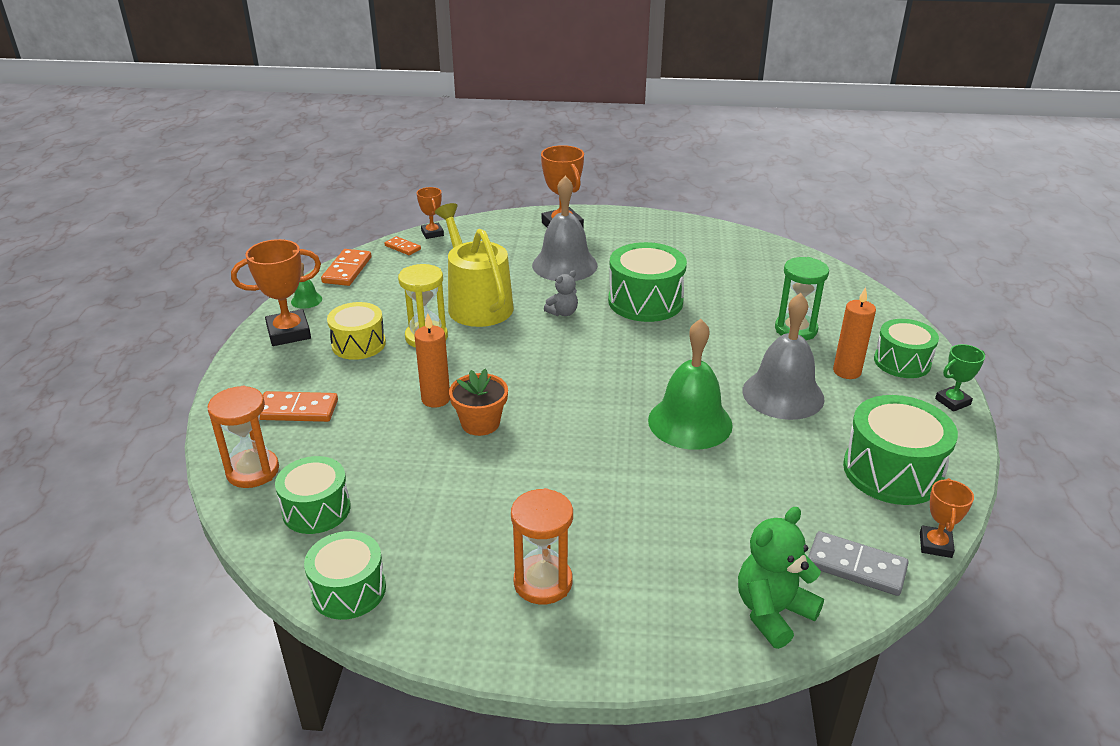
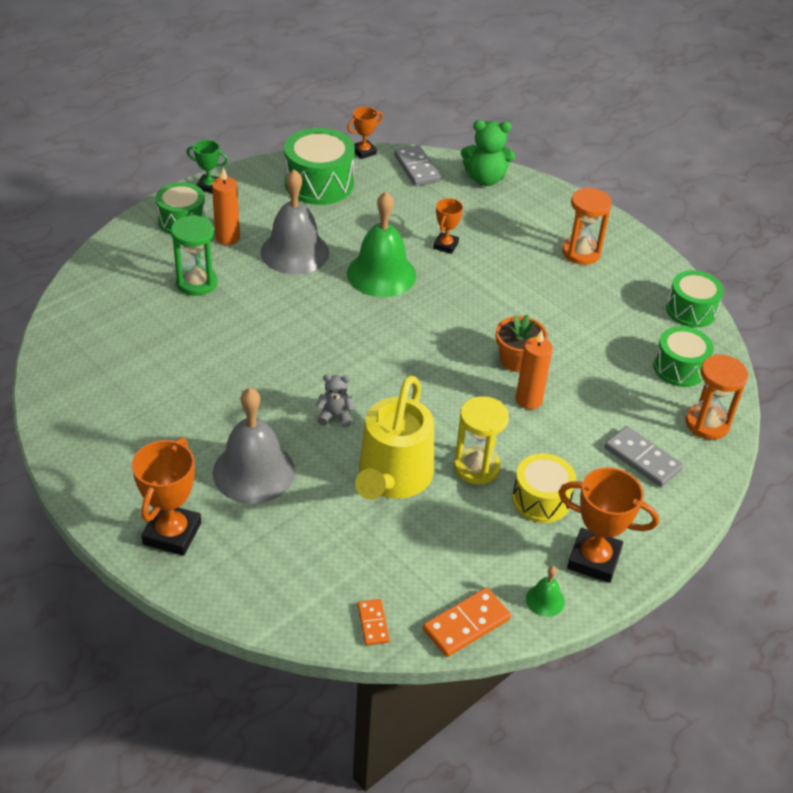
camera: 140 degrees left, 10 degrees up
(297, 410) = (642, 459): orange domino -> grey domino
(432, 233) = (315, 627): orange trophy -> orange trophy (445, 245)
(645, 301) = (254, 380): green drum -> none

